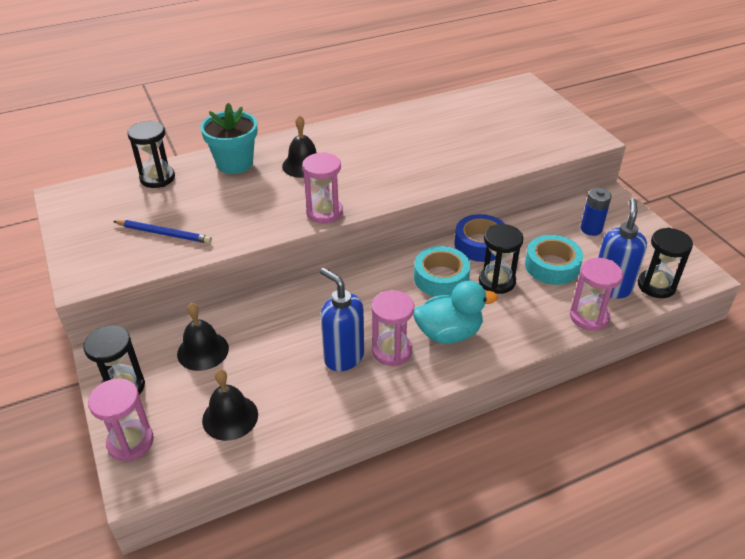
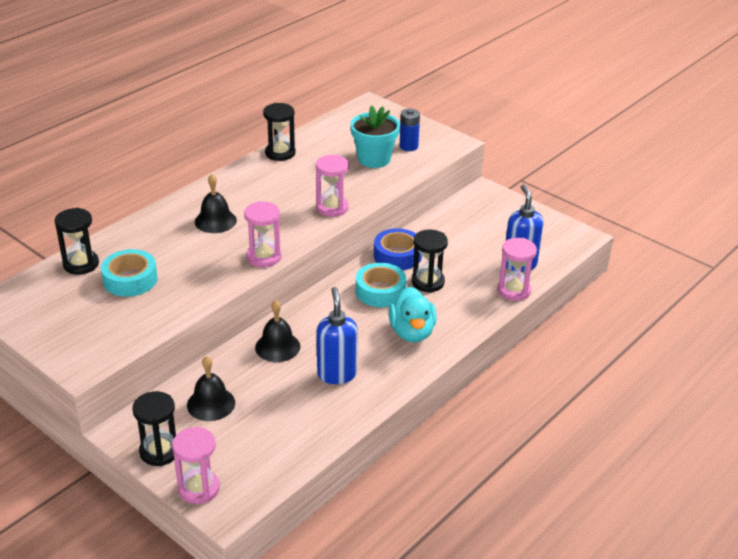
camera: 25 degrees left, 5 degrees down
(164, 234) = (128, 311): blue pencil -> none
(230, 417) = (271, 445): black bell -> black bell (277, 347)
(235, 163) = (148, 234): turquoise flower pot -> turquoise flower pot (374, 159)
(343, 357) = (336, 374): blue soap dispenser -> blue soap dispenser turned 60 degrees clockwise
(391, 351) = (373, 358): pink hourglass -> pink hourglass (332, 208)
(449, 333) = (412, 332): turquoise duck -> turquoise duck turned 120 degrees clockwise
(552, 266) = (465, 259): turquoise tape -> turquoise tape (130, 279)
(591, 229) = (481, 221): blue battery -> blue battery (408, 146)
(656, 286) = (552, 254): black hourglass -> black hourglass (280, 153)

